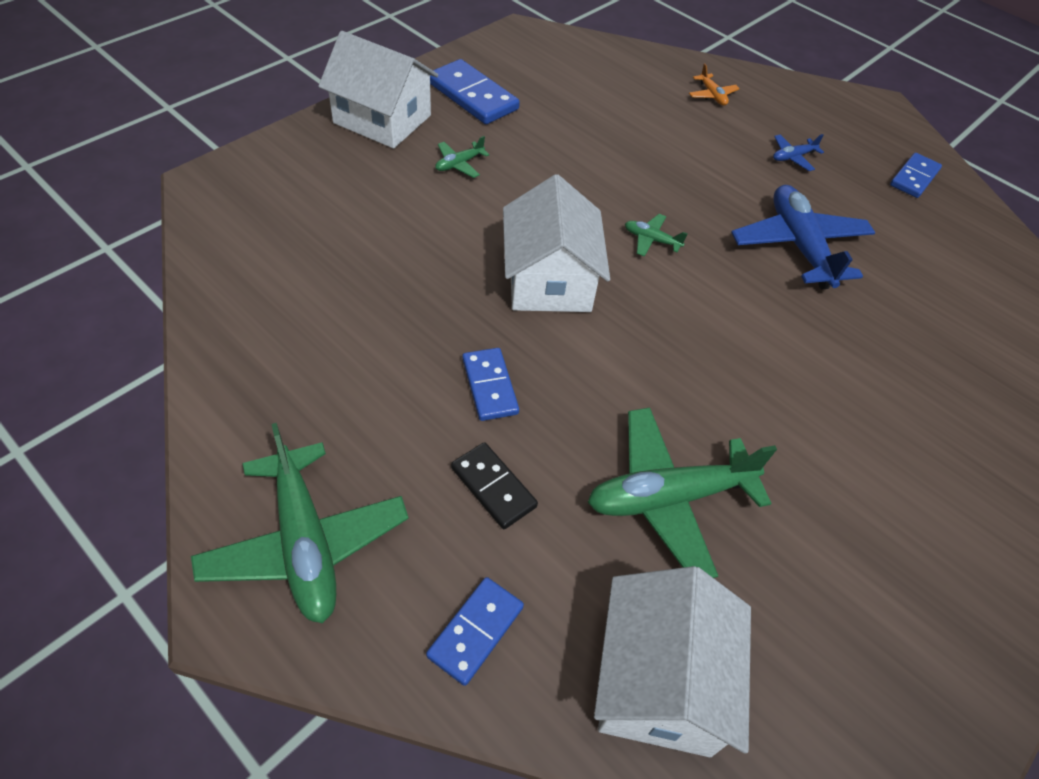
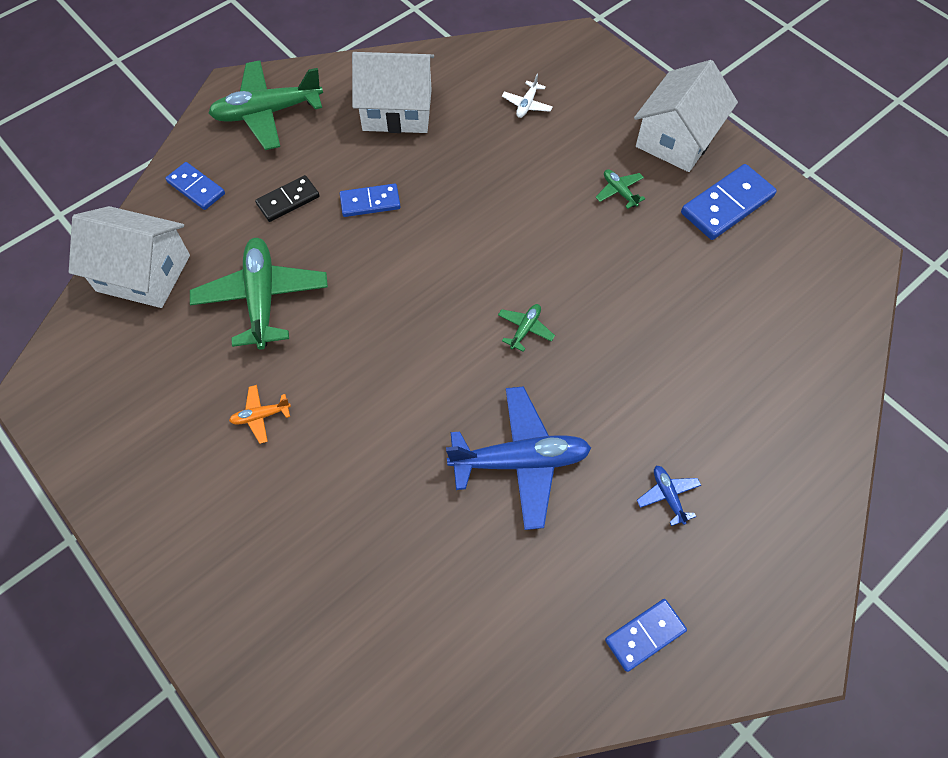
camera: 100 degrees right, 10 degrees up
(319, 232) = (527, 104): none -> white plane
(549, 280) = (475, 246): white house -> white house (397, 110)
(712, 95) = (777, 433): orange plane -> orange plane (260, 416)
(914, 178) = (645, 635): blue domino -> blue domino turned 75 degrees counterclockwise

